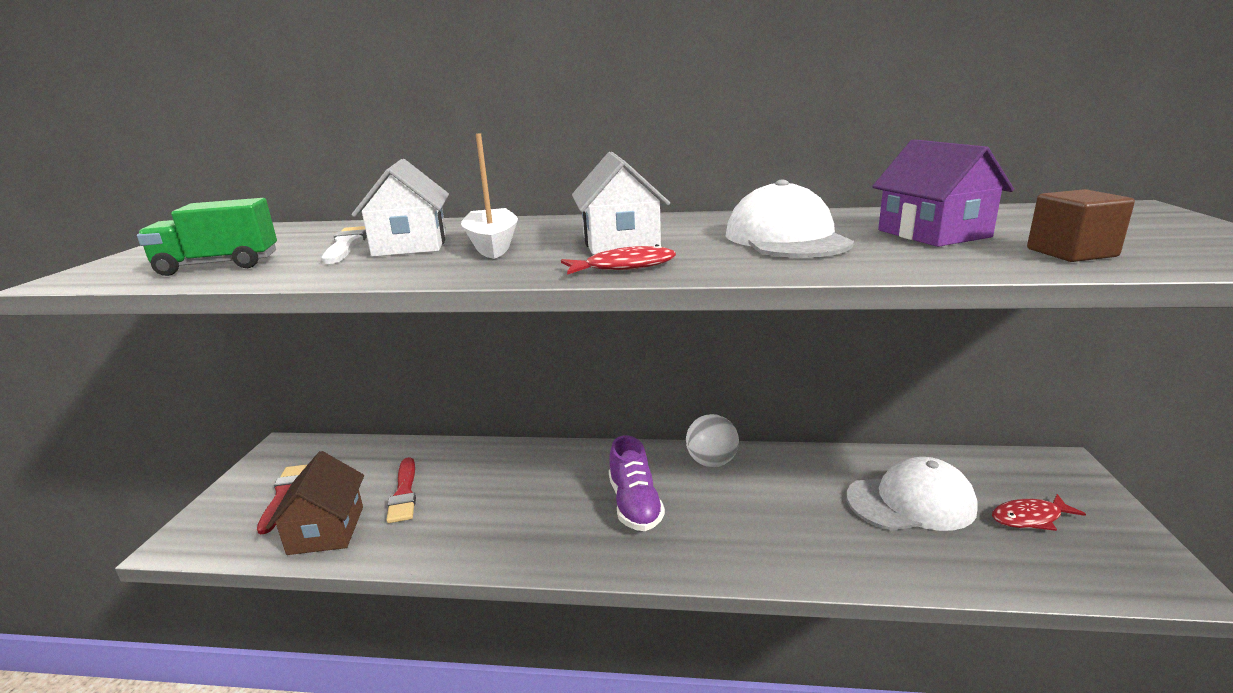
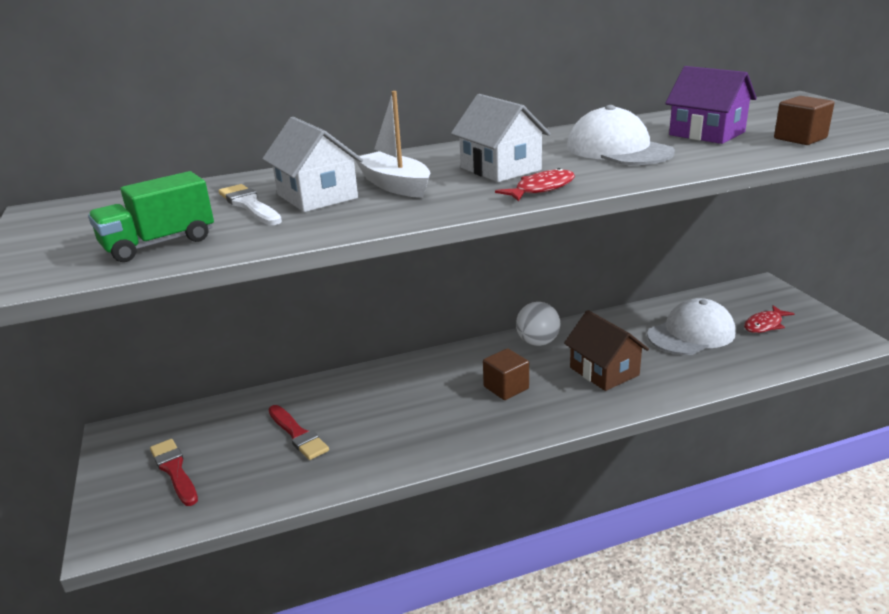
camera: 25 degrees left, 5 degrees up
(326, 530) = (255, 482): brown house -> brown house (604, 371)
(635, 505) = (506, 387): purple shoe -> brown cube

